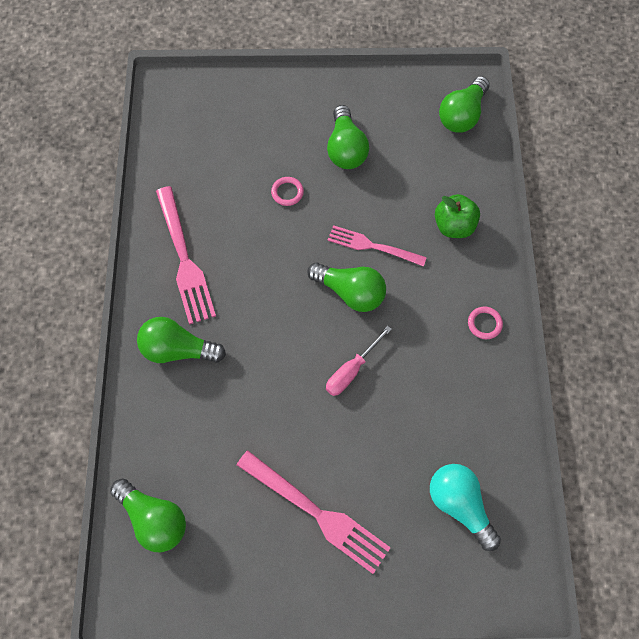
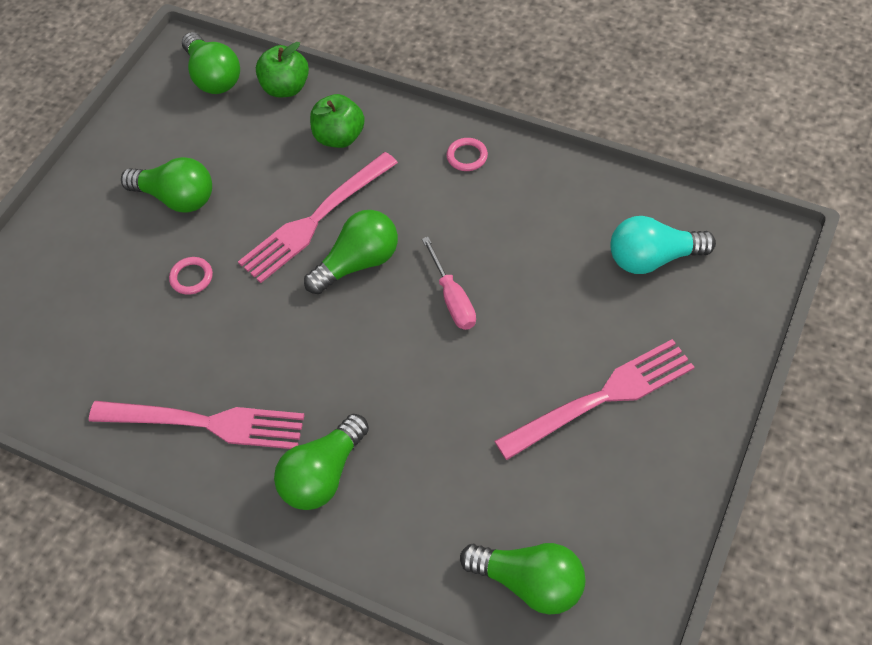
camera: 60 degrees left, 10 degrees down
(154, 518) = (529, 582): green light bulb -> green light bulb turned 45 degrees clockwise
(373, 246) = (316, 220): pink fork -> pink fork, size x1.53
(479, 167) = (286, 88): none -> green apple

